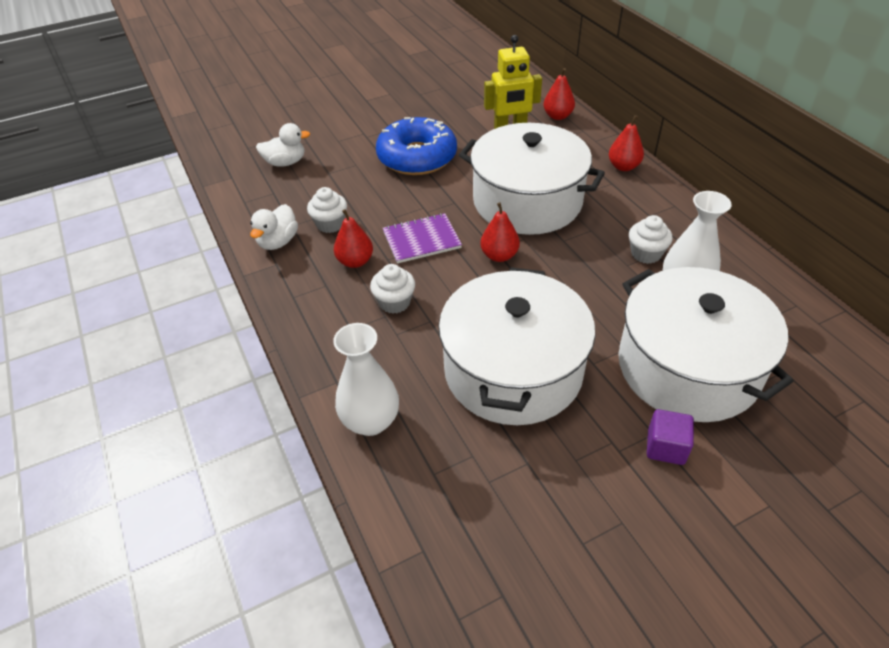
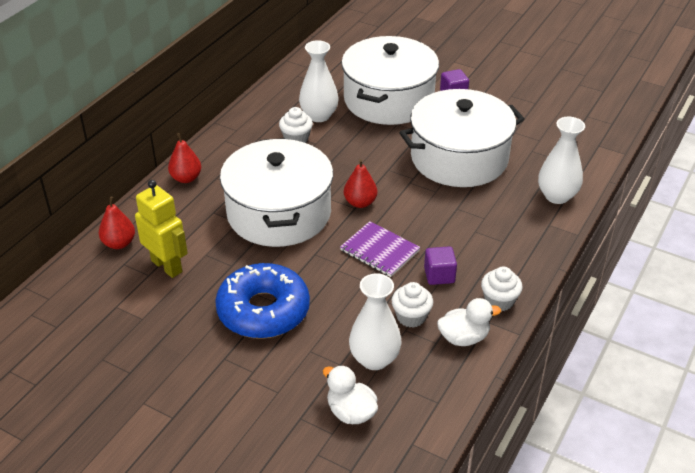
camera: 125 degrees left, 5 degrees down
(314, 189) = (374, 359): none -> white vase
(355, 261) = (439, 275): red pear -> purple cube
(394, 302) = (458, 232): white cupcake -> white cupcake (499, 301)

